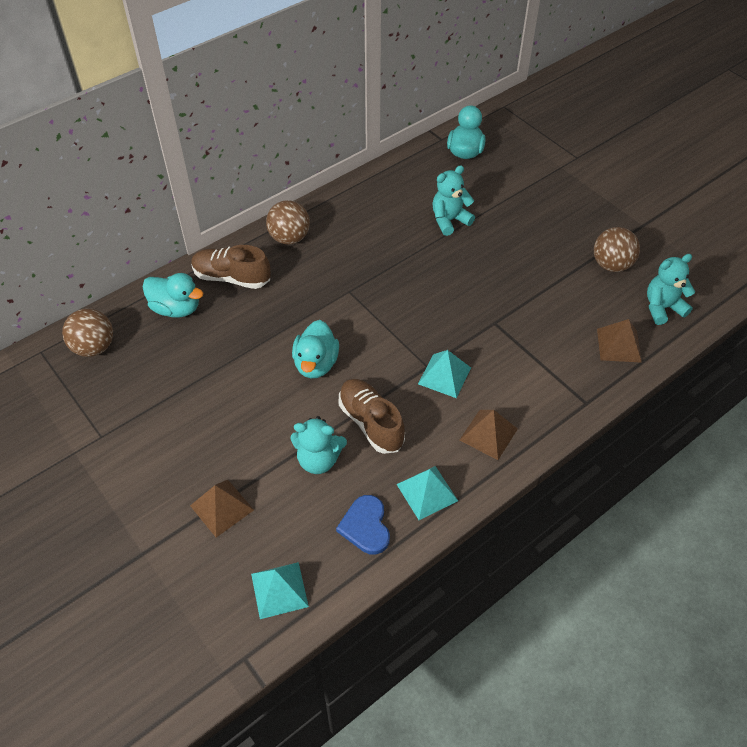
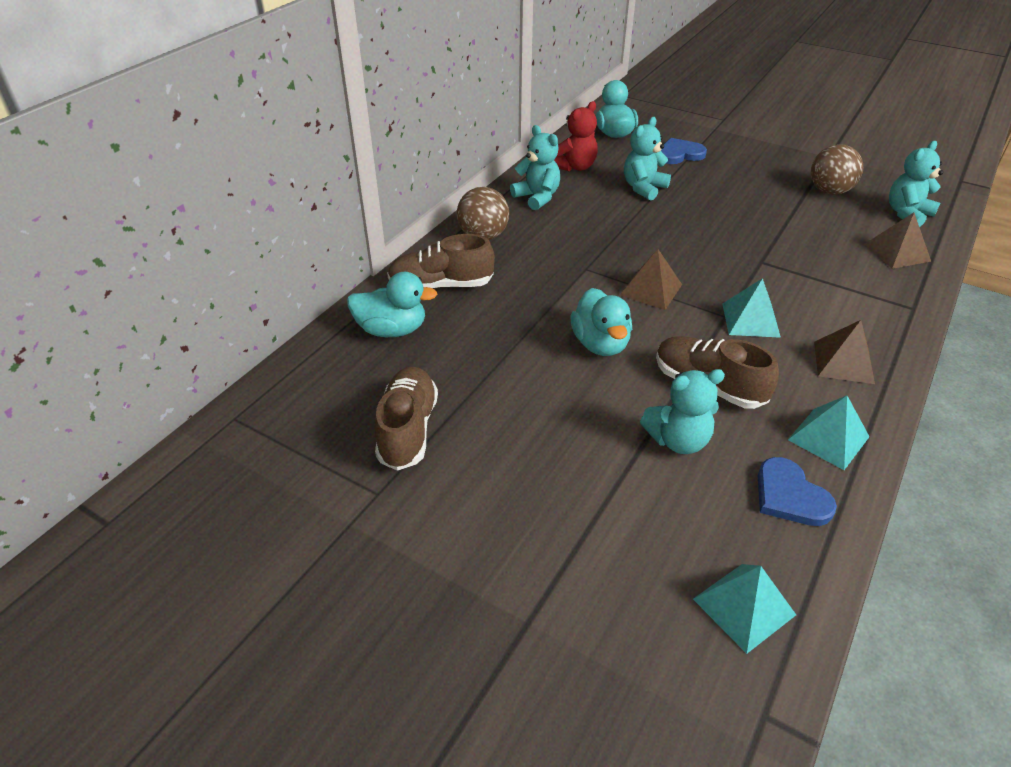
camera: 20 degrees left, 10 degrees down
(94, 347) = (307, 395): brown ball -> none
(144, 394) = (408, 429): none -> brown shoe
(222, 507) = (597, 530): brown pyramid -> brown pyramid (651, 289)
(355, 208) = (537, 197): none -> turquoise teddy bear
(407, 182) = (575, 167): none -> red teddy bear
(507, 190) = (679, 154): none -> blue heart

